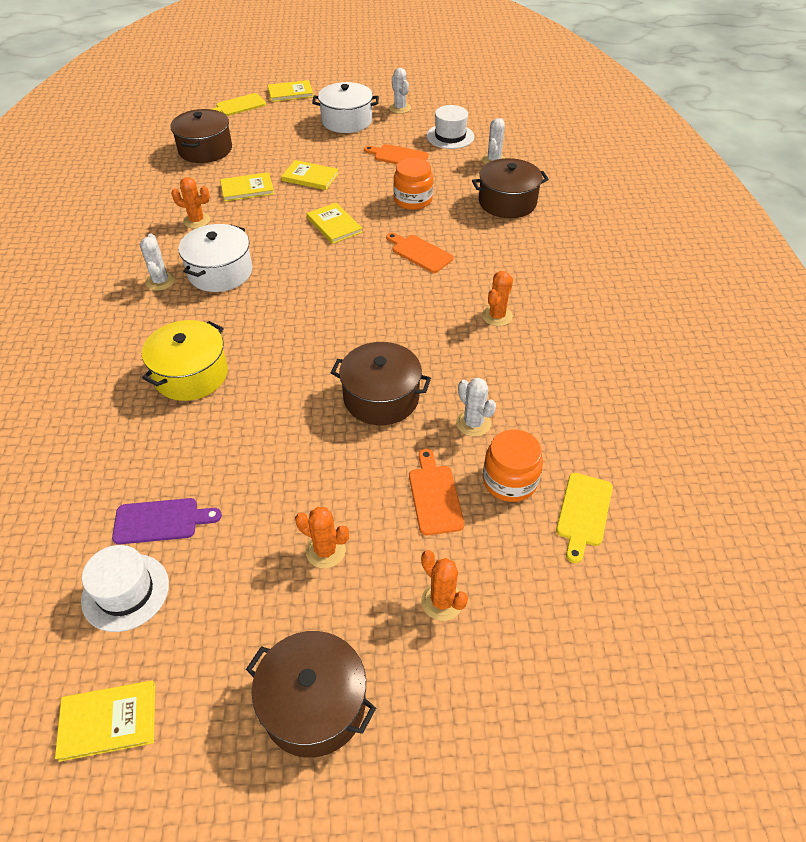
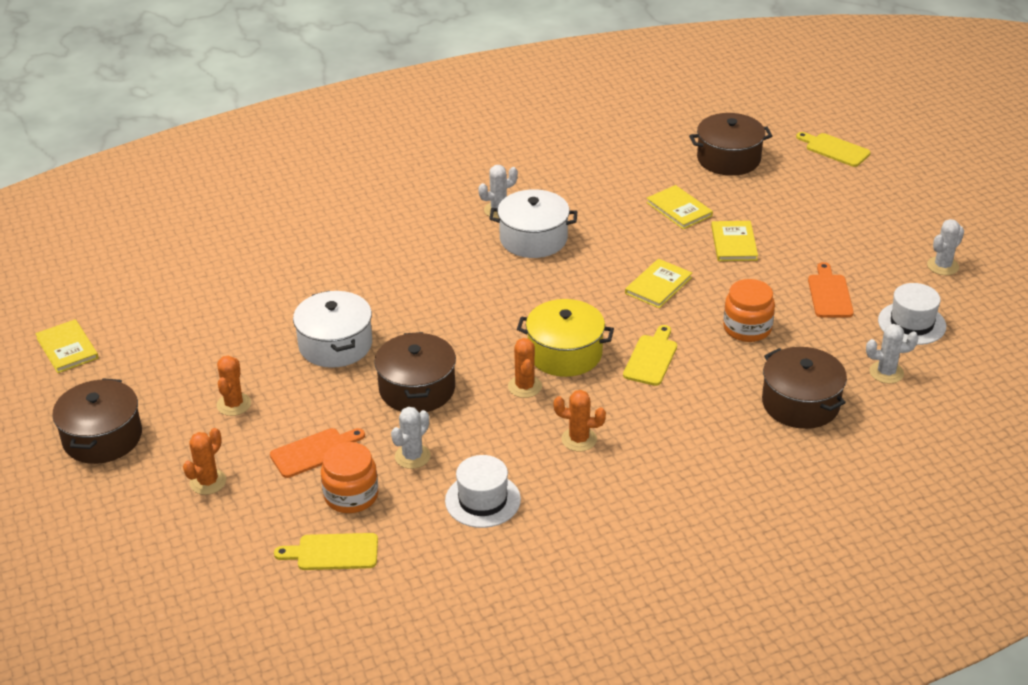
camera: 70 degrees right, 10 degrees down
(125, 592) = (164, 318): white hat -> white hat (482, 500)
(161, 521) = (231, 311): purple cutting board -> none
(191, 374) = (389, 270): yellow pot -> yellow pot (565, 353)
(197, 221) = (602, 197): orange cactus -> orange cactus (524, 386)
(290, 93) = (898, 175): yellow book -> none
(346, 121) = (873, 234): white pot -> white pot (335, 345)
(419, 253) = (651, 358): orange cutting board -> yellow cutting board

